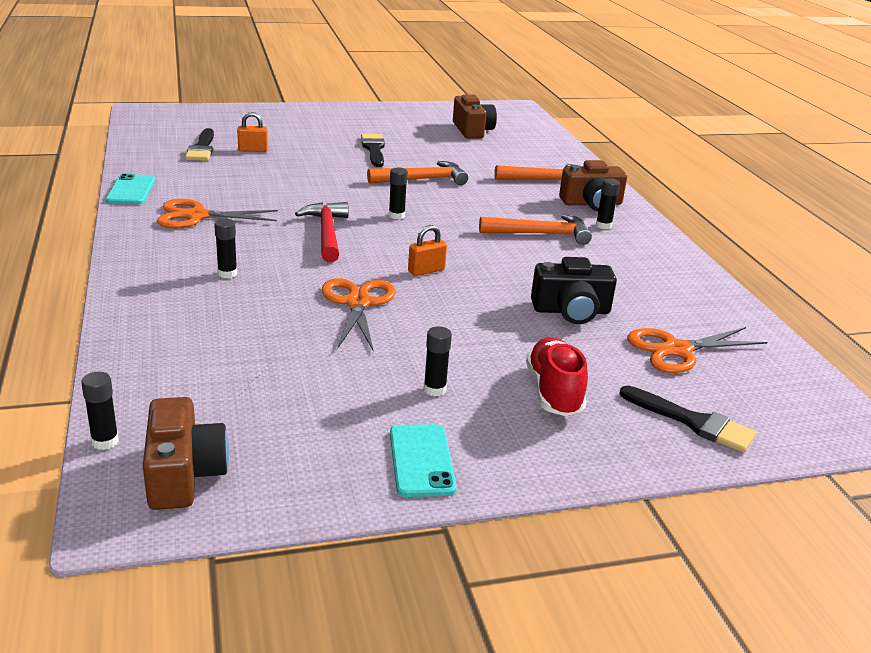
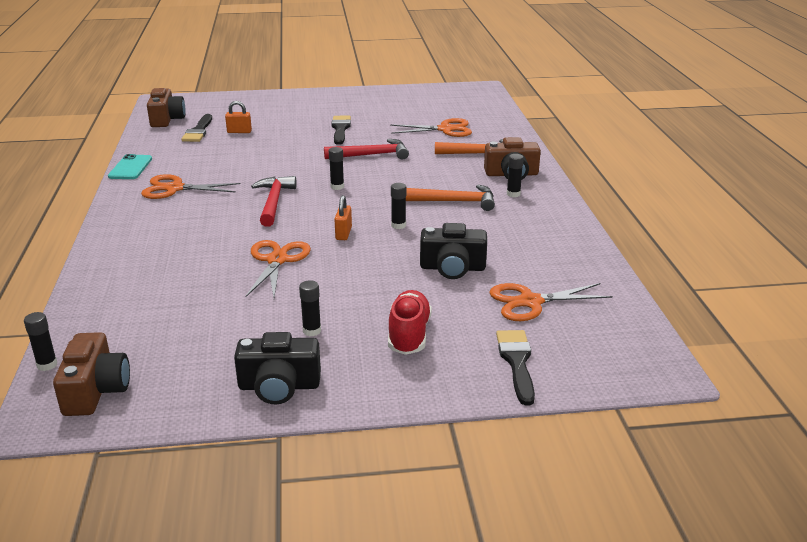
camera: 10 degrees right, 0 degrees up
(227, 274) = (182, 236): black glue stick -> black glue stick (398, 225)
(421, 460) = (279, 386): turquoise phone -> black camera
(422, 179) = (371, 155): orange hammer -> red hammer
(426, 271) = (343, 233): orange padlock -> orange padlock turned 60 degrees counterclockwise
(472, 130) = (432, 110): brown camera -> brown camera (166, 119)
(495, 152) = (445, 129): none -> orange scissors
(693, 422) = (517, 362): black brush -> black brush turned 135 degrees counterclockwise

